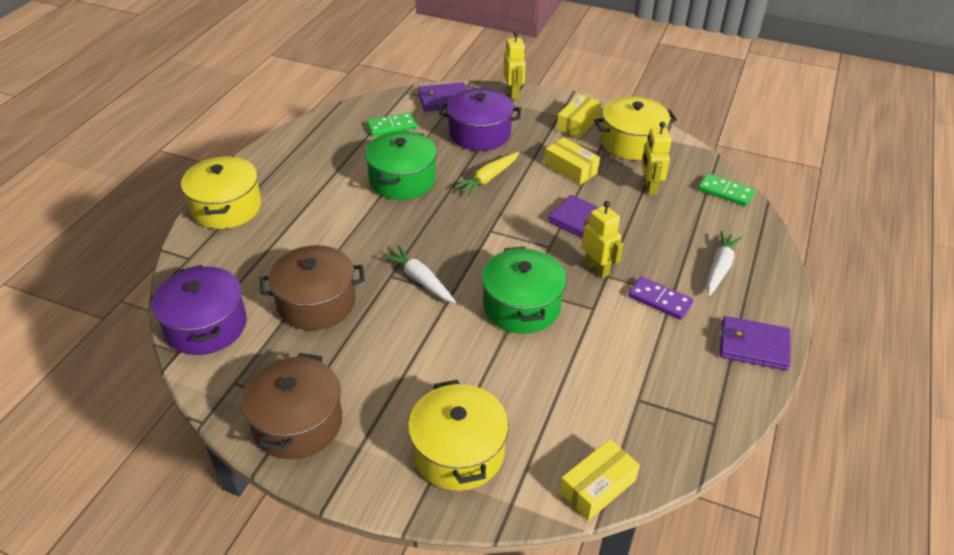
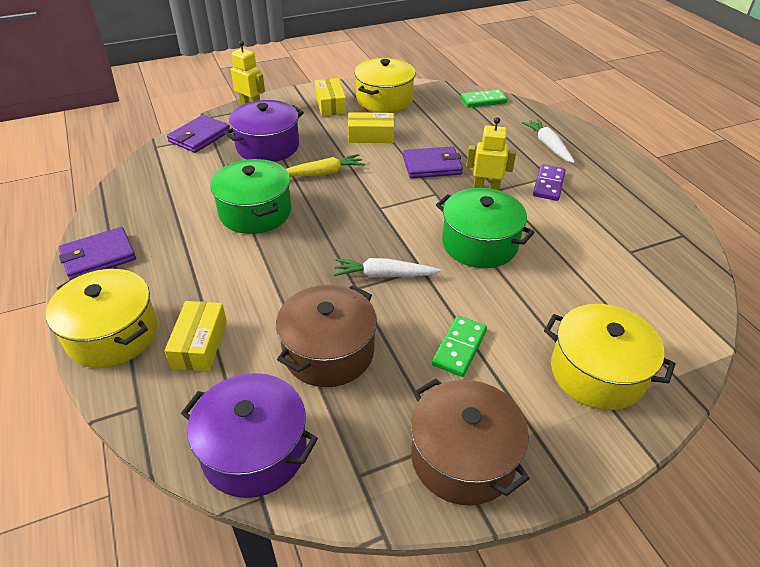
camera: 45 degrees left, 0 degrees up
(391, 126) = (182, 178): green domino -> green domino (459, 347)
(488, 178) = (323, 173): yellow carrot -> yellow carrot turned 105 degrees counterclockwise
(597, 486) = (695, 322): yellow box -> yellow box (199, 344)
(649, 187) = (438, 121): yellow robot -> none
(659, 300) = (548, 184): purple domino -> purple domino turned 60 degrees counterclockwise
(753, 346) = (631, 178): purple wallet -> purple wallet (98, 256)

